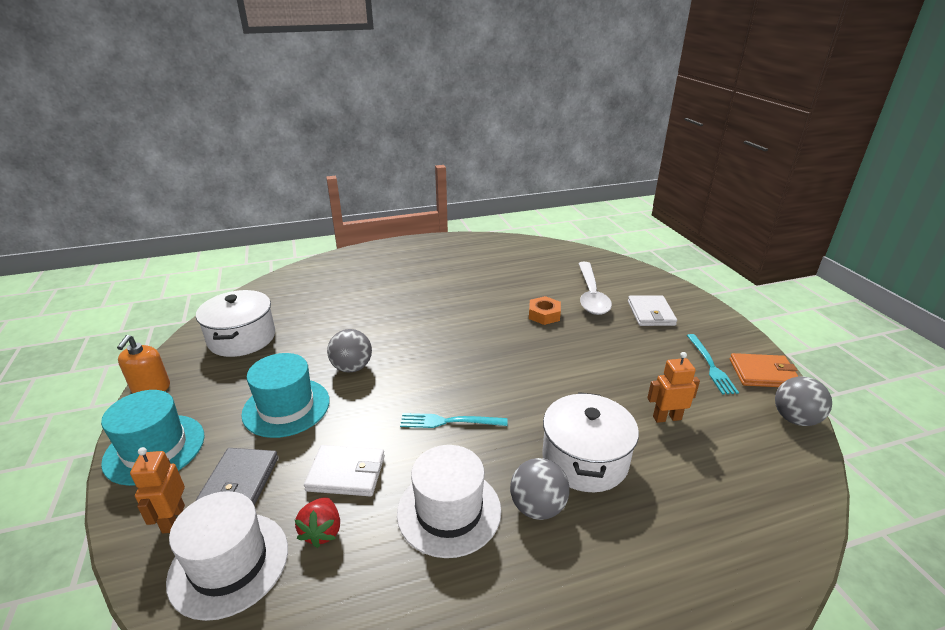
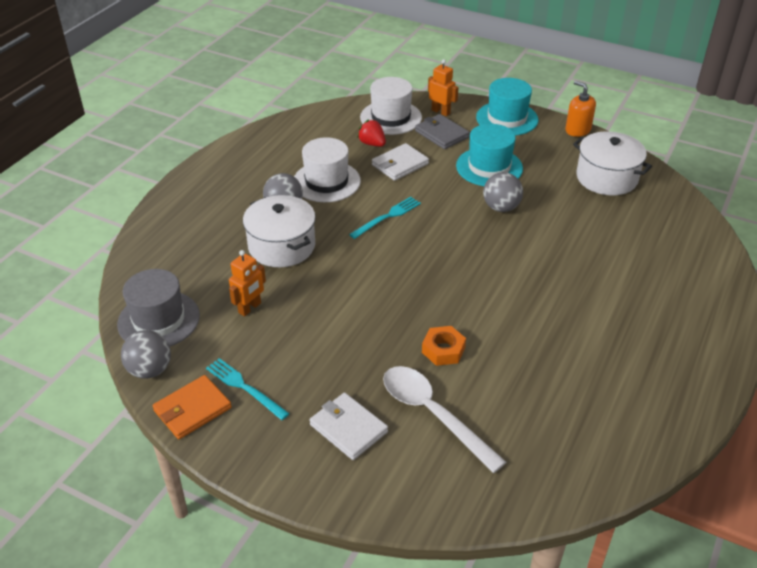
camera: 135 degrees right, 10 degrees up
(772, 459) = (158, 320): none -> grey hat

